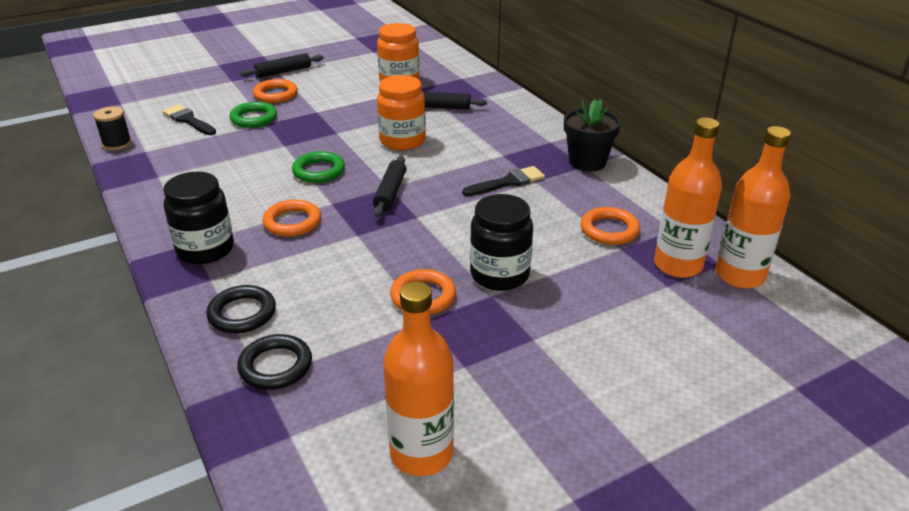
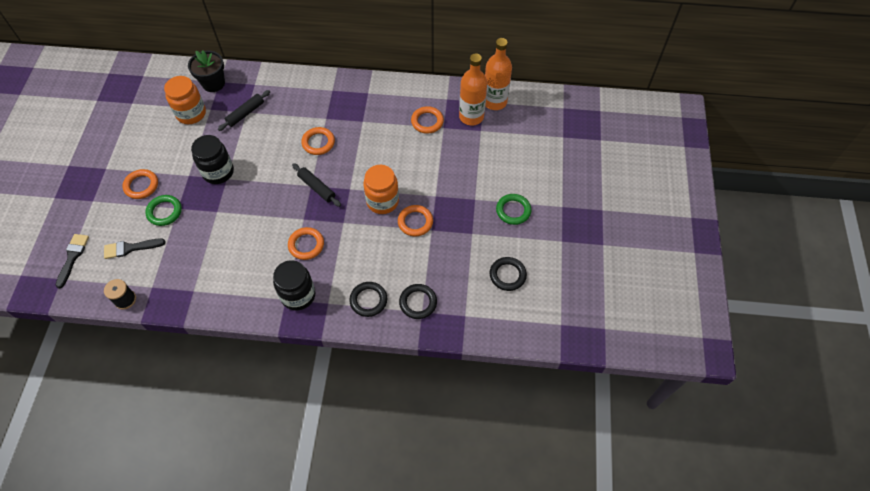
camera: 55 degrees left, 25 degrees up
(283, 72) = (110, 166): black rolling pin -> none
(319, 171) = (264, 208): green ring -> green ring (513, 211)
(402, 141) = (267, 153): orange jar -> orange jar (382, 201)
(421, 453) = (507, 275): orange bottle -> black ring
(460, 165) = (318, 143): none -> orange ring
(499, 275) = (424, 184): black jar -> black jar (218, 172)
(508, 182) = (353, 133): black brush -> black brush (72, 257)
(587, 162) = (365, 89): black flower pot -> black flower pot (213, 83)

